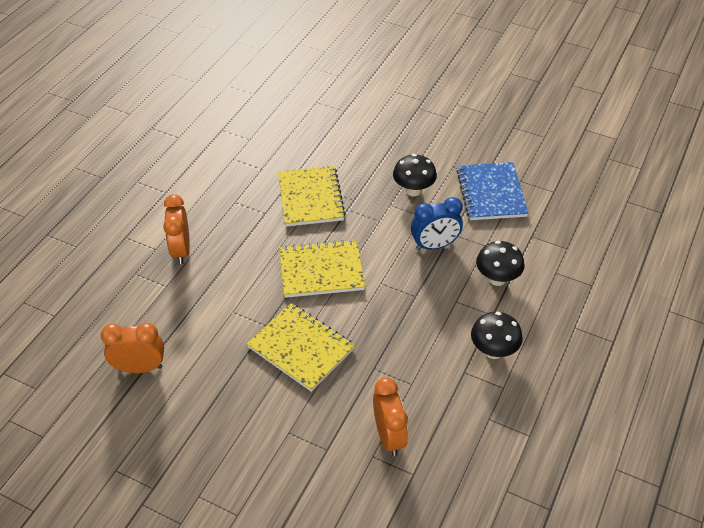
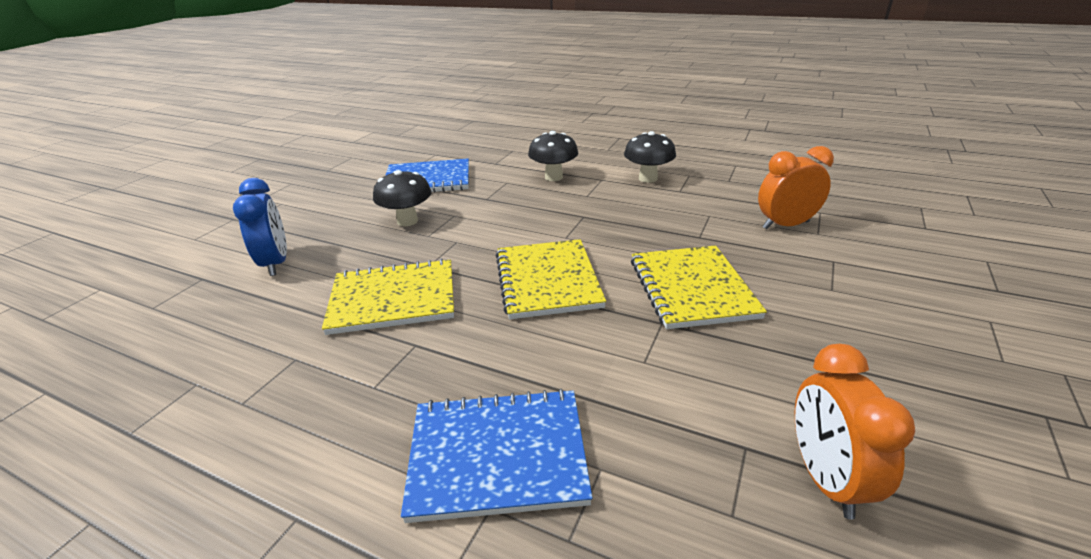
camera: 90 degrees left, 15 degrees down
(181, 250) = (498, 455): orange clock -> blue notebook
(301, 348) = (692, 288): yellow notebook -> yellow notebook turned 45 degrees counterclockwise
(434, 245) = (504, 207): blue clock -> blue clock (276, 263)

